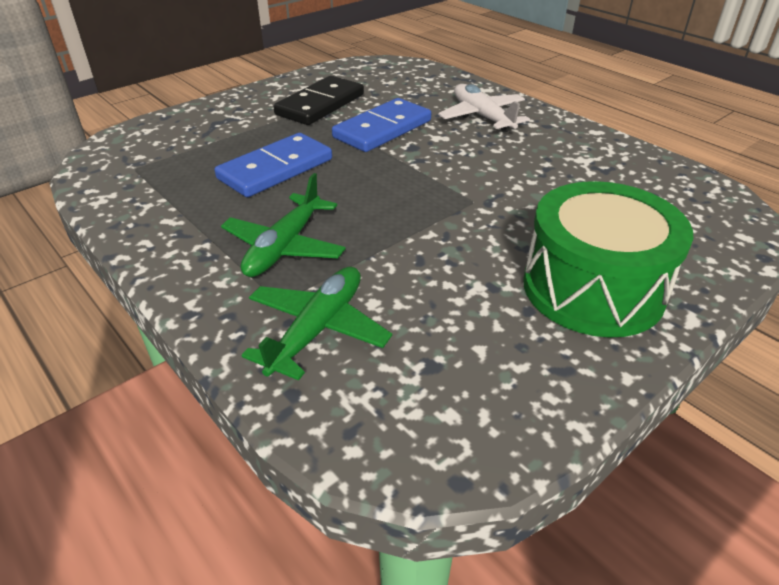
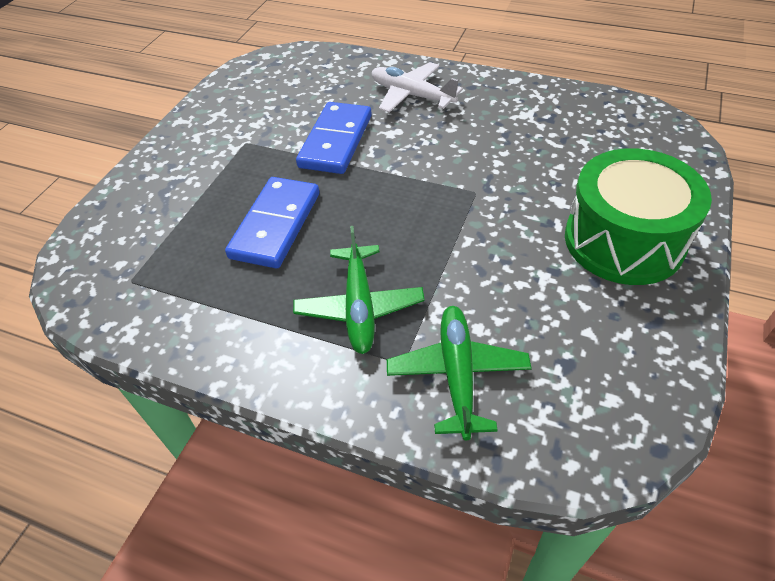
camera: 25 degrees left, 10 degrees up
(320, 104) = (251, 132): black domino -> none

